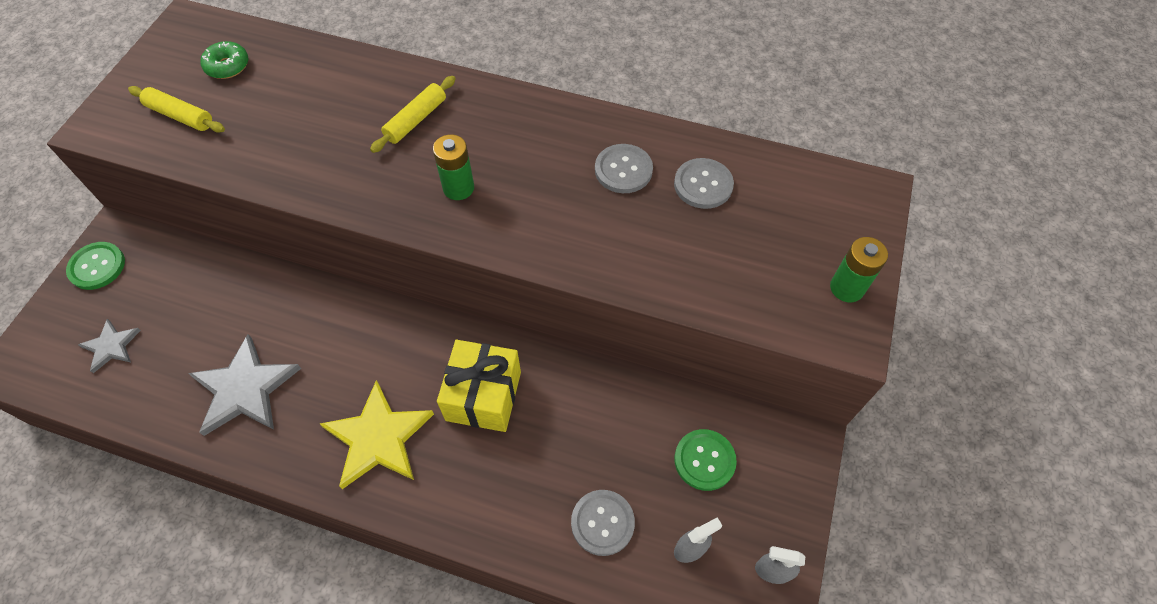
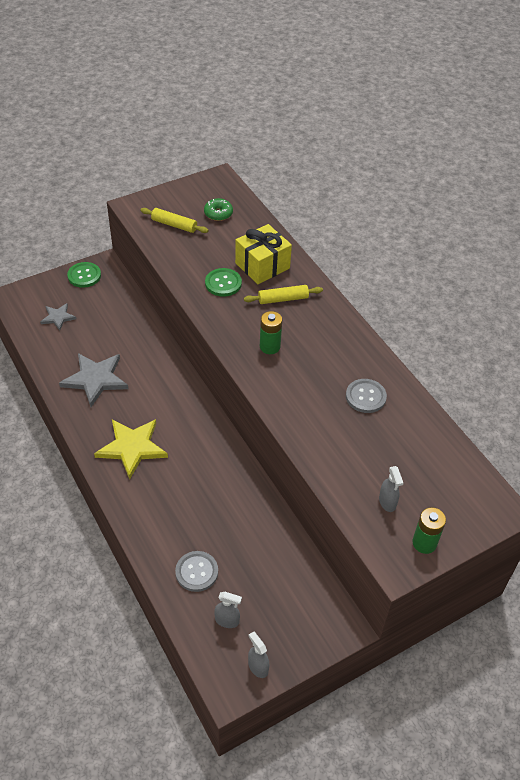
camera: 40 degrees right, 10 degrees down
(180, 116) = (174, 225): yellow rolling pin -> yellow rolling pin turned 45 degrees counterclockwise
(483, 396) = (199, 468): yellow gift -> yellow gift (262, 266)
(703, 185) = (402, 435): grey button -> none
(704, 460) = (279, 588): green button -> green button (223, 283)
(767, 273) = (387, 502): none -> grey spray bottle

